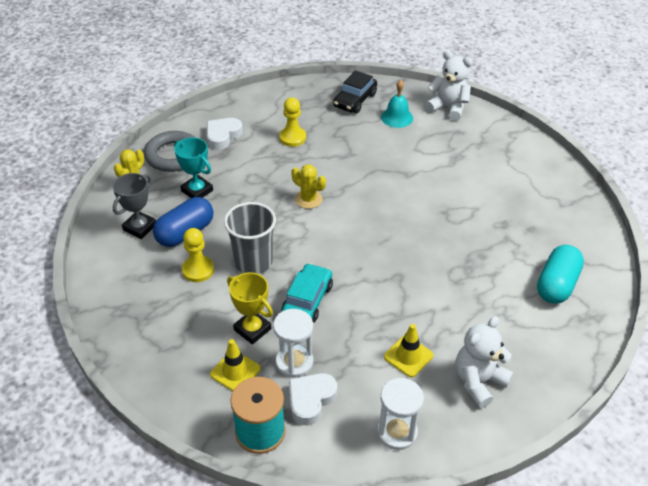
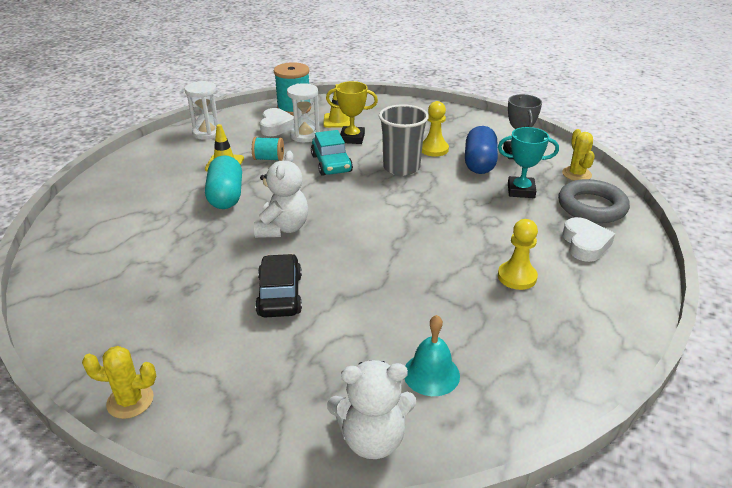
camera: 145 degrees right, 10 degrees down
(308, 199) = (416, 225): yellow cactus -> yellow cactus (130, 401)
(355, 100) = (519, 373): black car -> black car (280, 295)
(359, 340) = (269, 159): none -> turquoise spool
(478, 381) = (160, 170): white teddy bear -> white teddy bear (282, 228)
(556, 284) = (106, 254): turquoise capsule -> turquoise capsule (226, 196)

